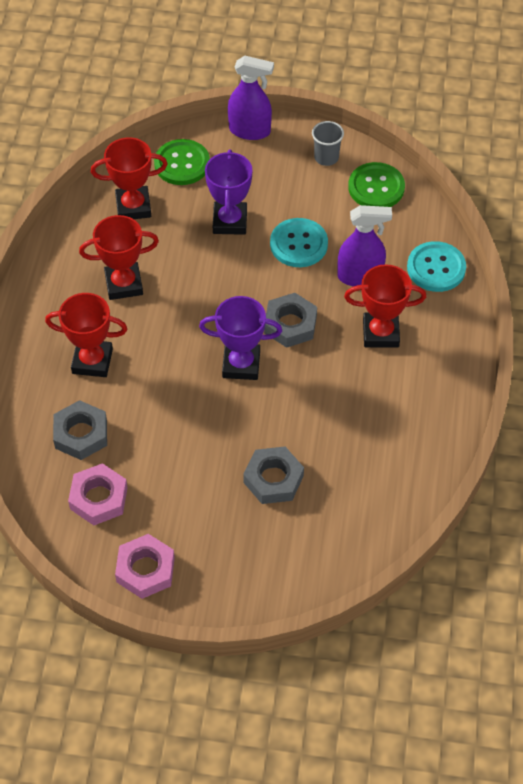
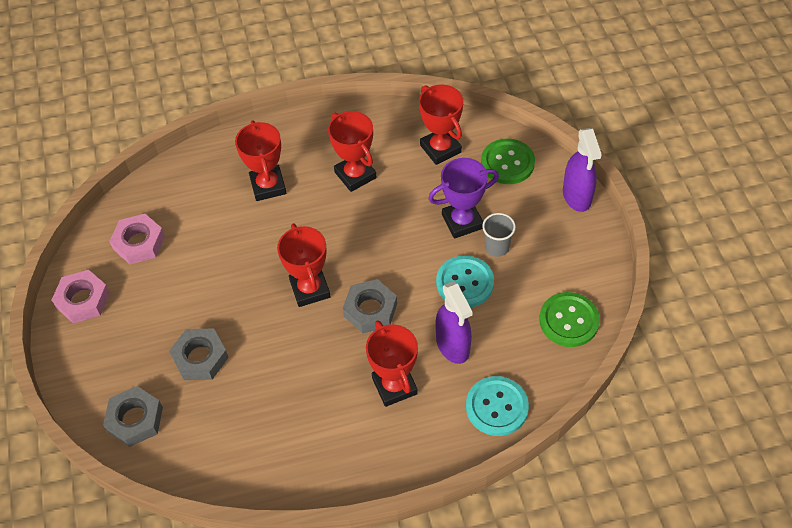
camera: 70 degrees right, 0 degrees up
(81, 434) = (195, 207): grey nut -> grey nut (135, 419)
(241, 364) = (310, 289): purple trophy -> red trophy
(326, 157) = (581, 267): grey cup -> grey cup (497, 247)

